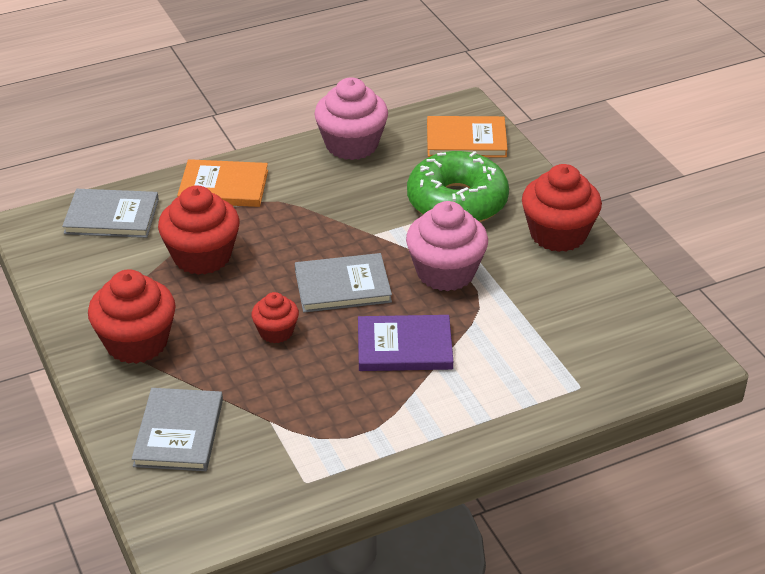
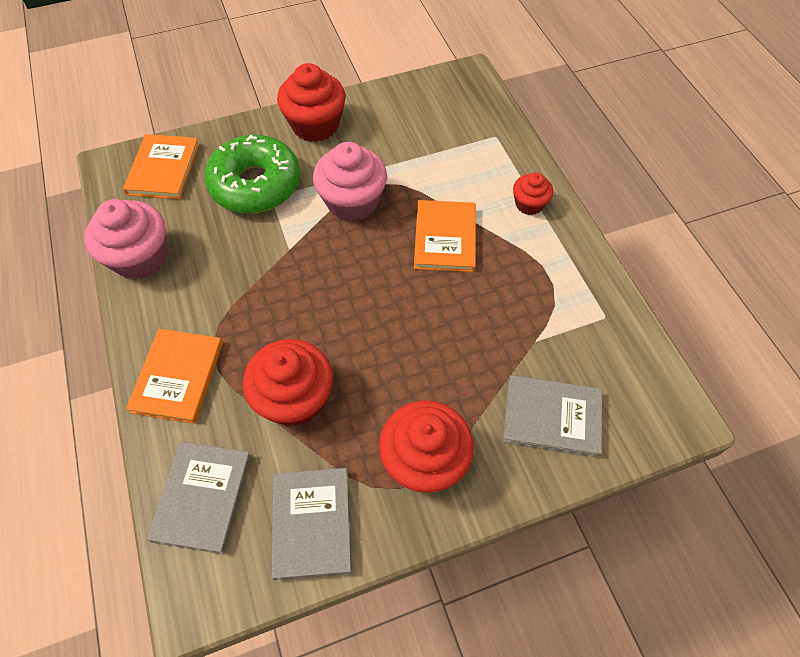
camera: 85 degrees left, 20 degrees up
(276, 332) = (418, 333): red cupcake -> red cupcake (529, 204)
(342, 286) = (360, 277): grey book -> grey book (312, 523)
(404, 346) = (445, 238): purple book -> orange book

